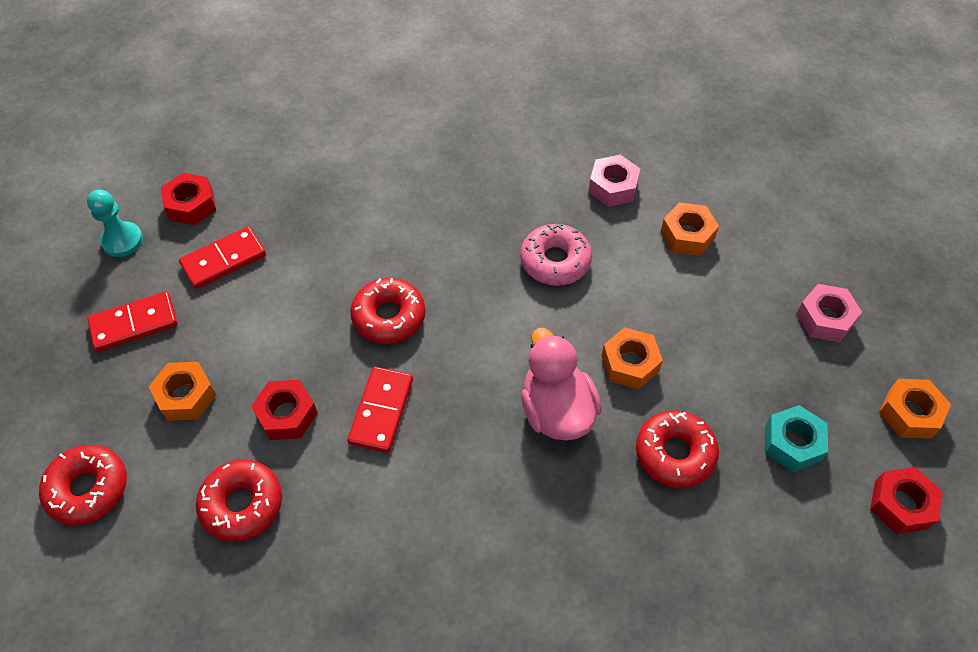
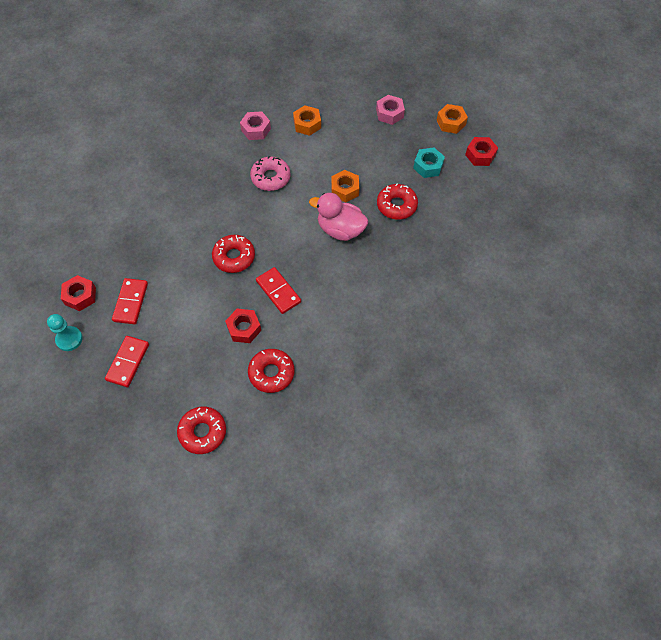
camera: 50 degrees left, 5 degrees up
(186, 396) = (193, 363): orange nut -> none

